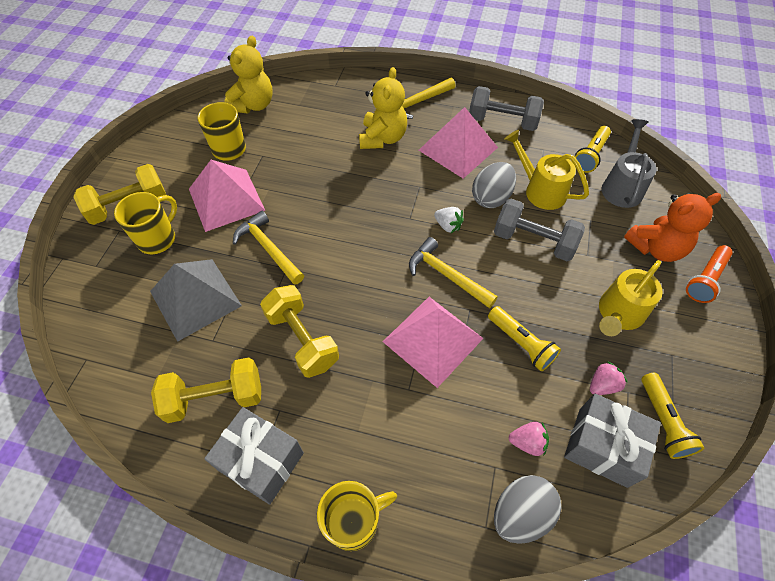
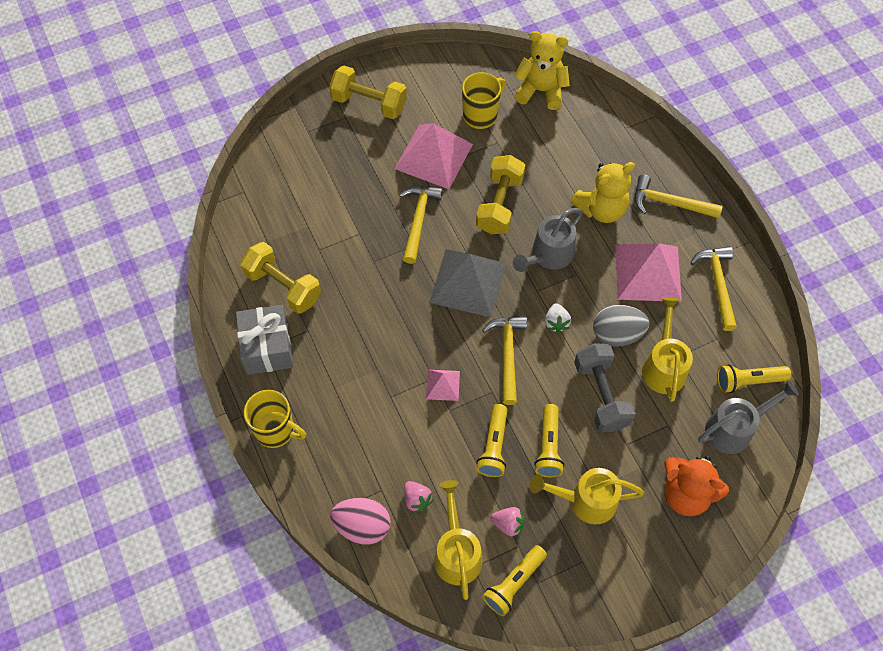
camera: 50 degrees right, 5 degrees up
(158, 239) = (361, 146): yellow mug -> none
(195, 298) = (339, 211): grey pyramid -> grey pyramid (468, 282)
(253, 105) = (541, 91): yellow teddy bear -> yellow teddy bear turned 150 degrees counterclockwise
(302, 340) = (368, 302): yellow dumbbell -> yellow dumbbell (499, 205)
(388, 192) = (548, 256): none -> grey watering can
(433, 340) = (443, 385): pink pyramid -> pink pyramid, size x0.49
(502, 122) = (717, 284): grey dumbbell -> yellow hammer
(520, 513) = (362, 526): grey egg -> pink egg
(551, 305) = (548, 447): none -> yellow flashlight
(602, 446) = (456, 552): grey gift -> yellow watering can
(705, 279) = (687, 550): orange flashlight -> none

